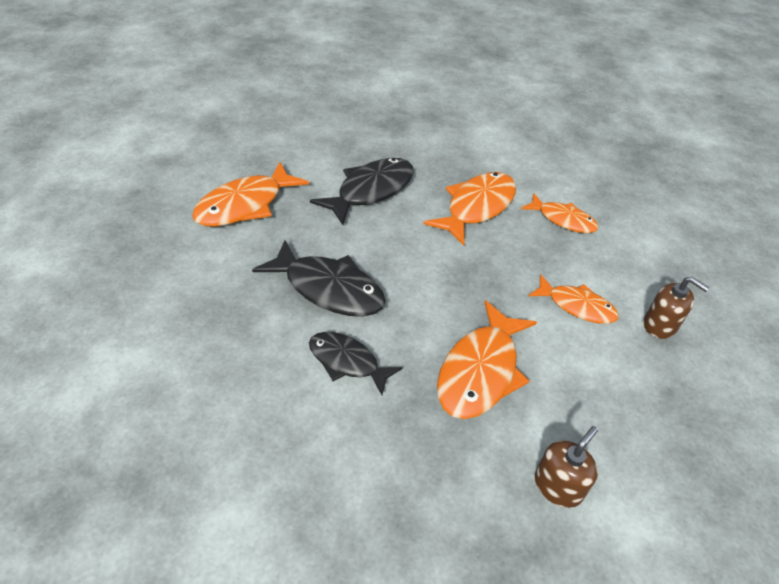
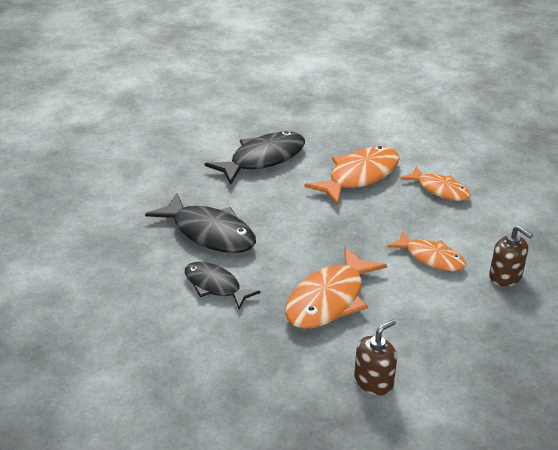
camera: 10 degrees right, 10 degrees down
(245, 205) = (147, 166): orange fish -> none

